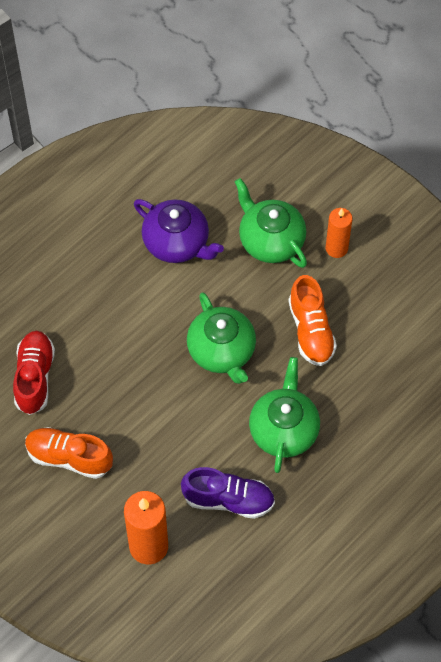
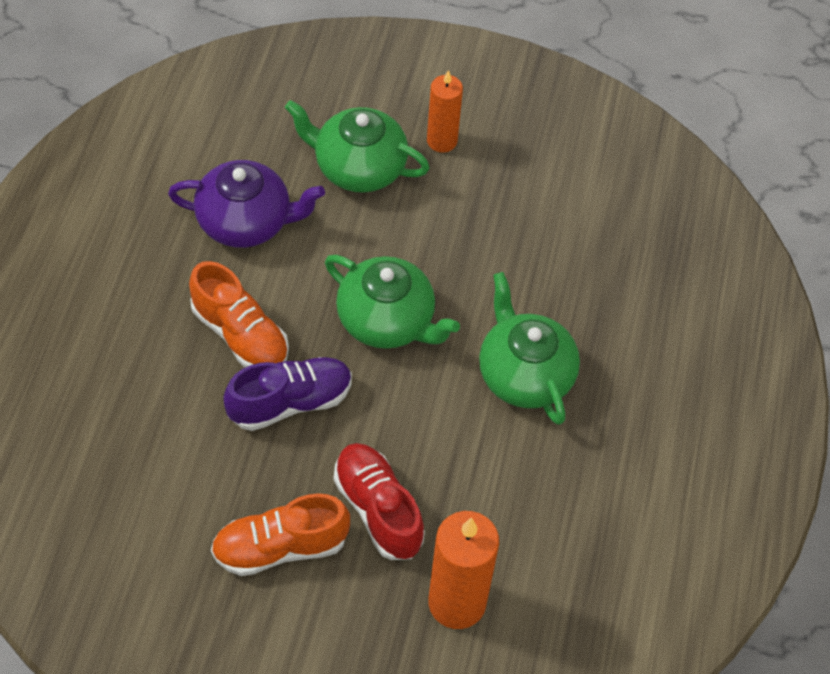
camera: 35 degrees left, 5 degrees down
(34, 377) = (168, 471): red shoe -> red shoe (378, 509)
(228, 500) = (516, 492): purple shoe -> purple shoe (290, 402)
(311, 330) = (476, 245): orange shoe -> orange shoe (240, 335)

